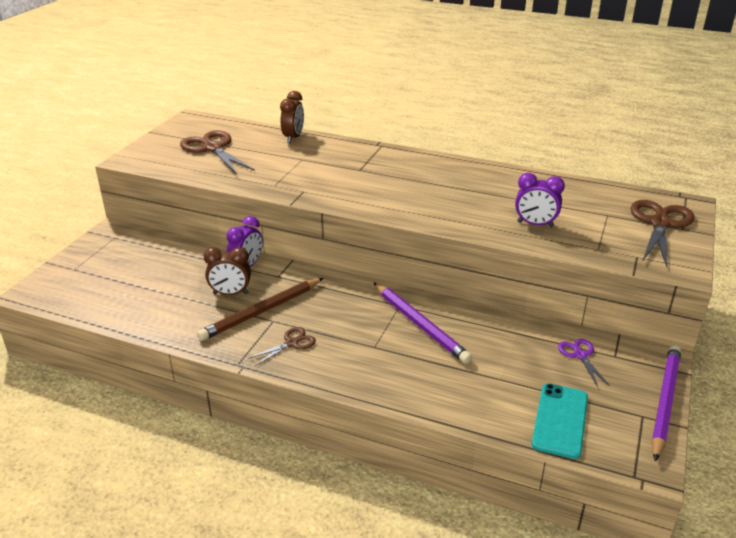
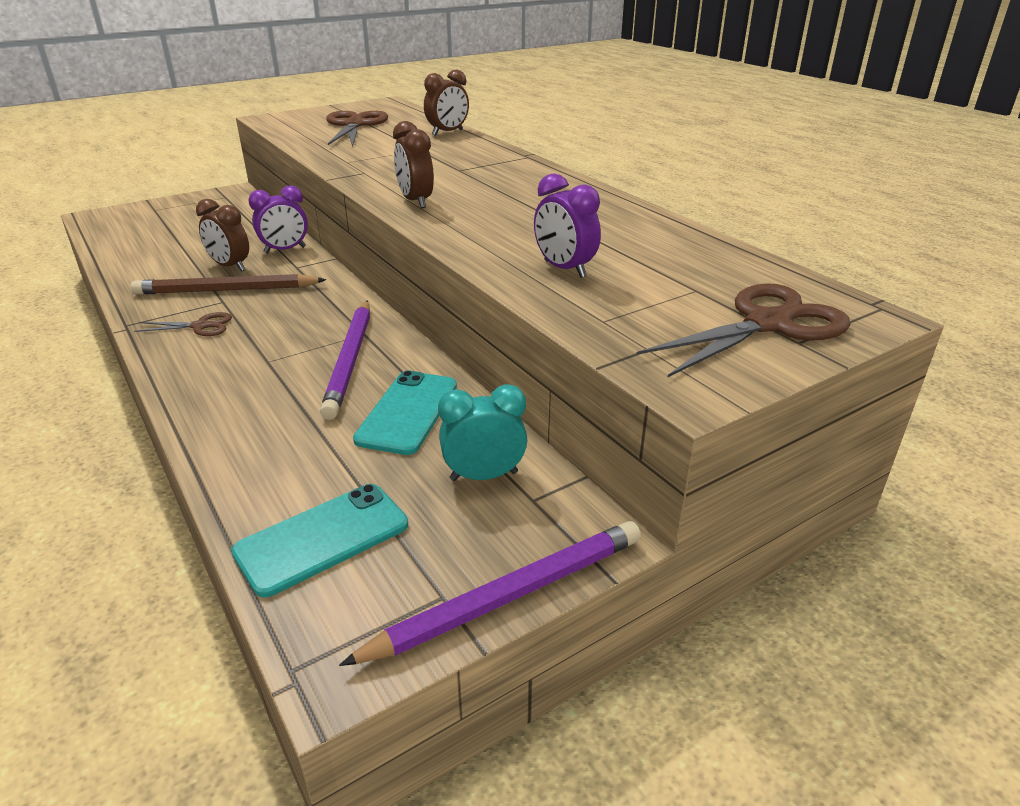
camera: 35 degrees right, 0 degrees up
(380, 204) = (415, 201): none -> brown clock
(497, 340) = (407, 412): none -> turquoise phone
(580, 355) = (484, 476): purple scissors -> turquoise clock

